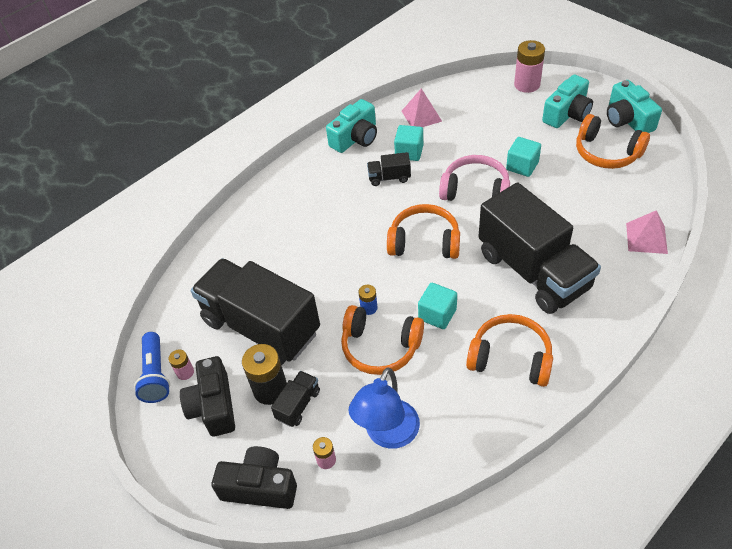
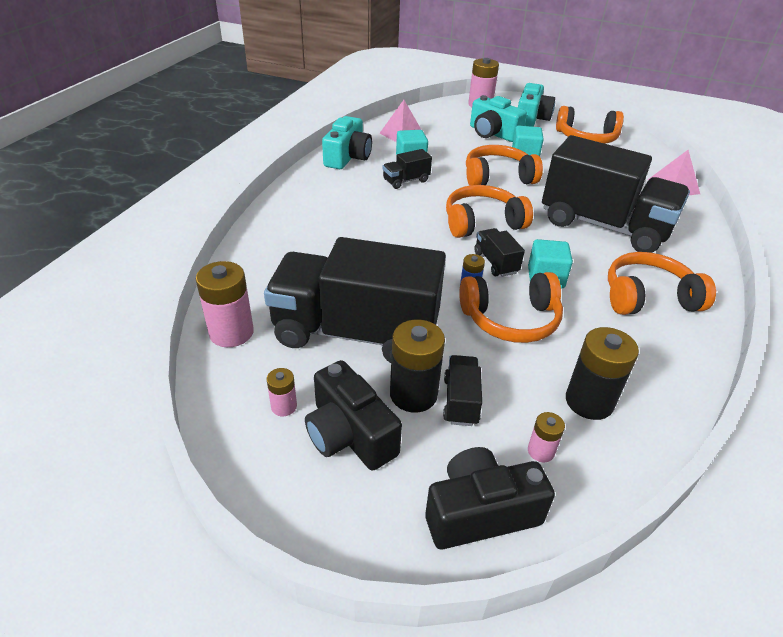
camera: 30 degrees left, 10 degrees down
(155, 374) = (241, 421): blue flashlight -> none
(181, 303) = (231, 332): none -> pink battery
(388, 435) = (589, 401): blue lamp -> black battery
(406, 288) = (495, 263): none -> black truck
(475, 190) = (497, 177): pink headphones -> orange headphones
(627, 120) = (583, 116): turquoise camera -> turquoise camera (493, 133)

